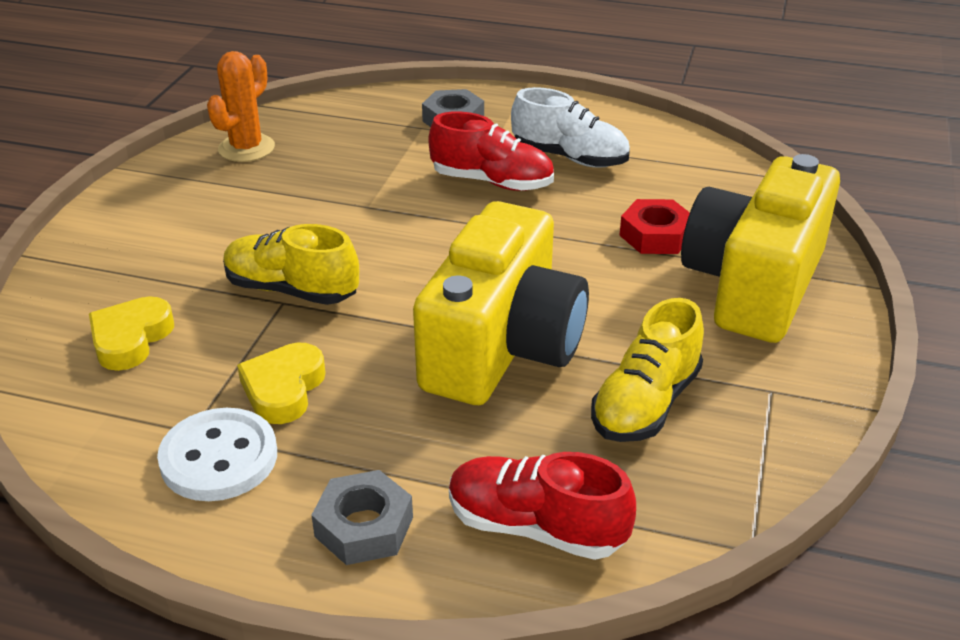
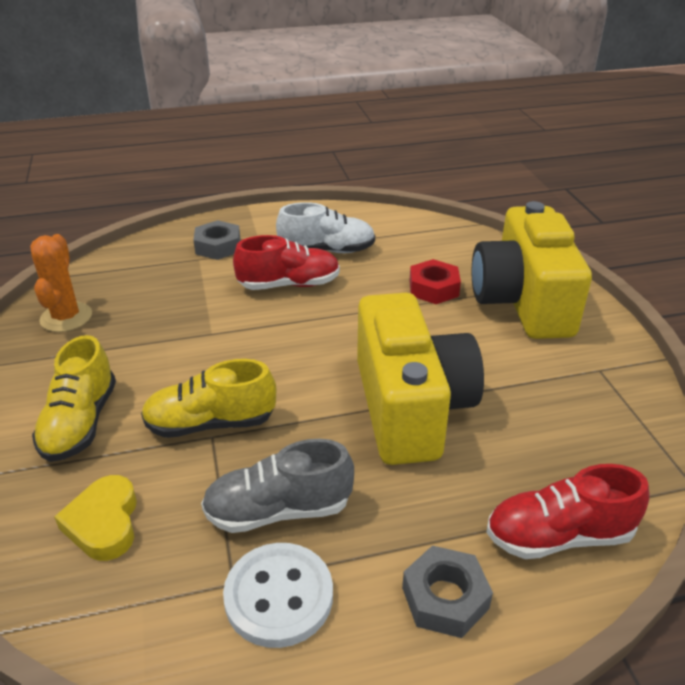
camera: 30 degrees left, 0 degrees up
(283, 389) = (278, 510): yellow heart -> grey shoe
(645, 404) = (538, 410): yellow shoe -> yellow shoe (80, 423)

